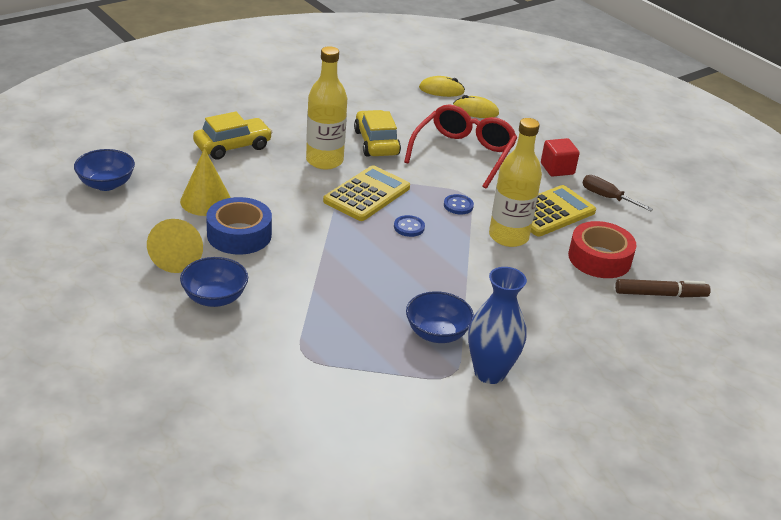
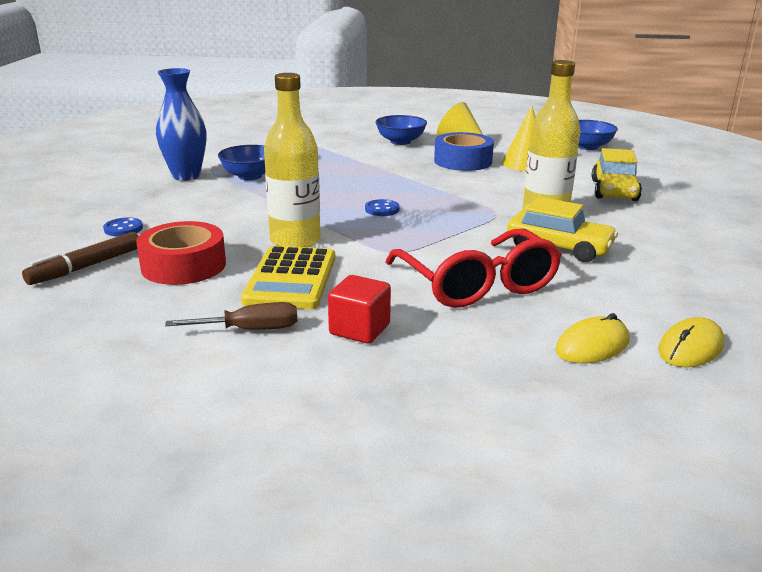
camera: 135 degrees right, 10 degrees down
(367, 194) = (459, 211): yellow calculator -> none
(458, 205) = (380, 240): blue button -> blue button (123, 229)

